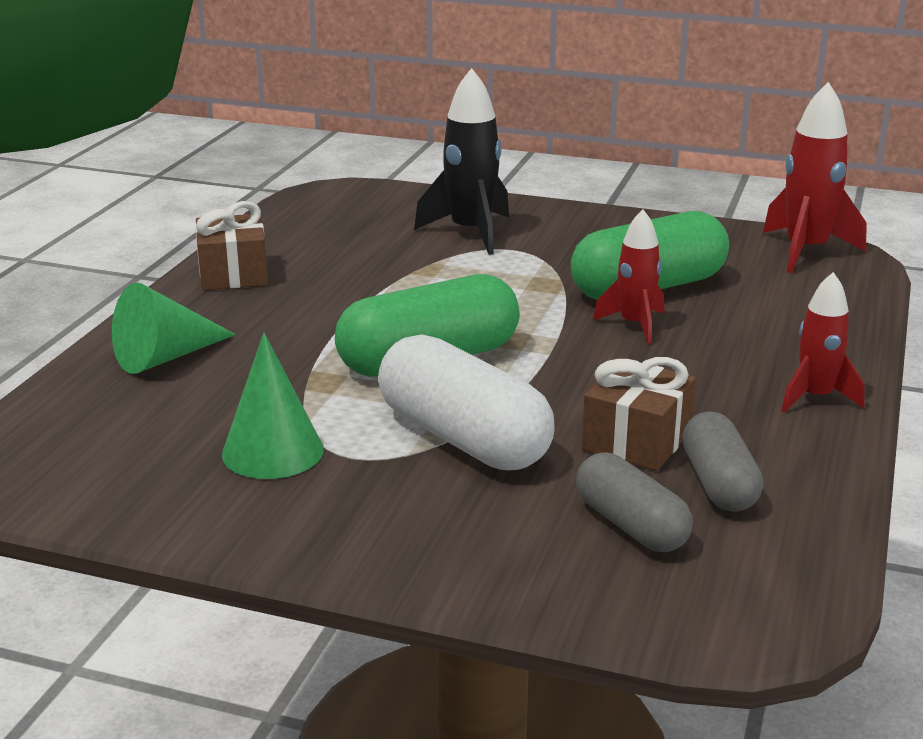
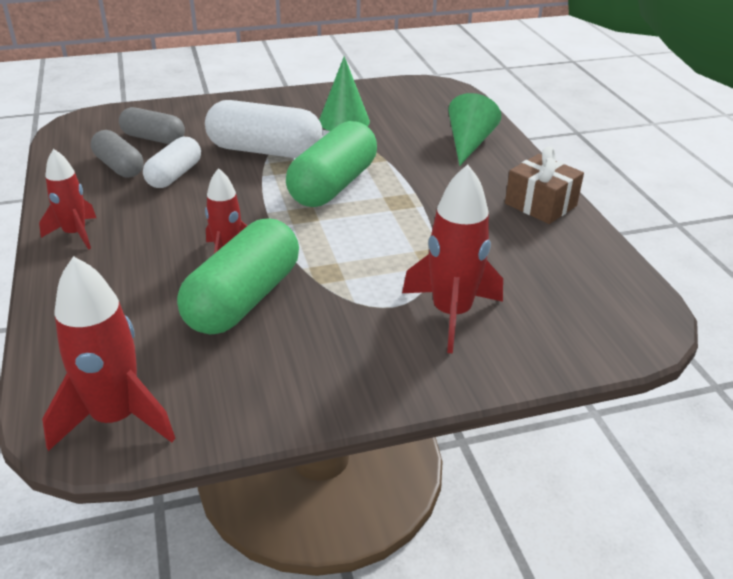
camera: 145 degrees right, 10 degrees up
(471, 233) = (451, 314): black rocket -> red rocket
(636, 440) = (174, 175): brown gift -> white capsule

